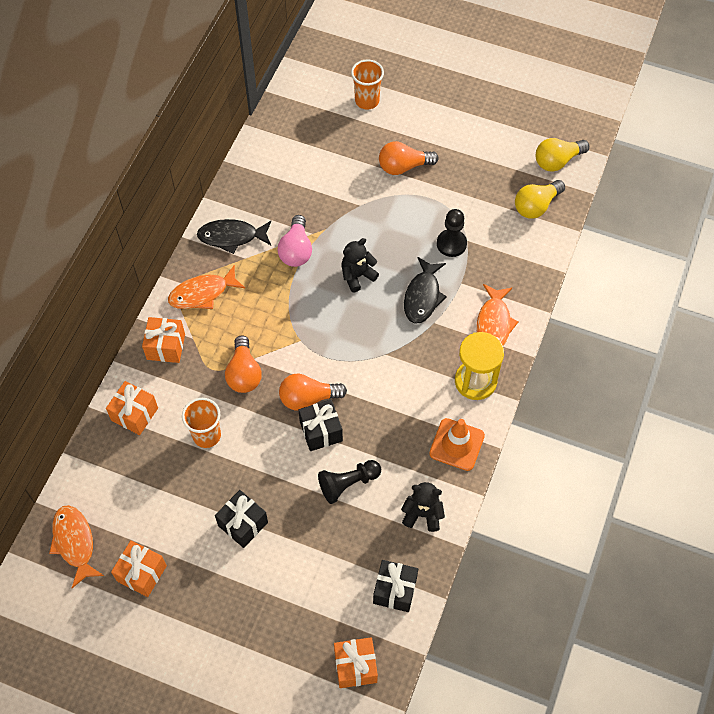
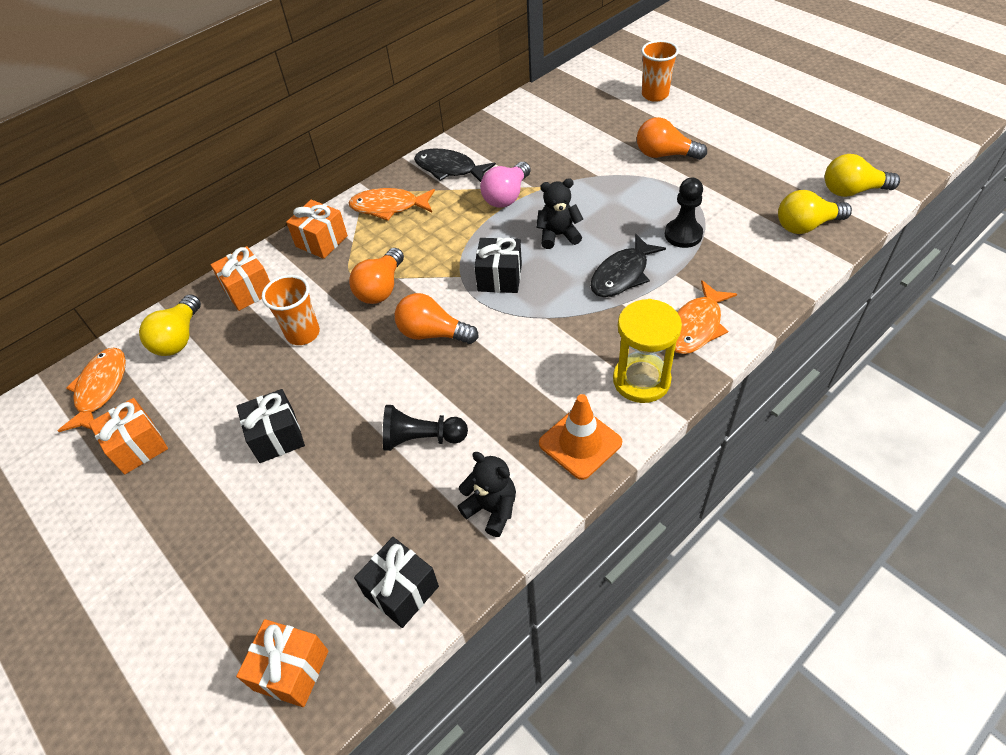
camera: 30 degrees right, 10 degrees down
(106, 477) = (179, 338): none -> yellow light bulb
(321, 431) = (426, 371): black gift -> black gift (500, 278)

